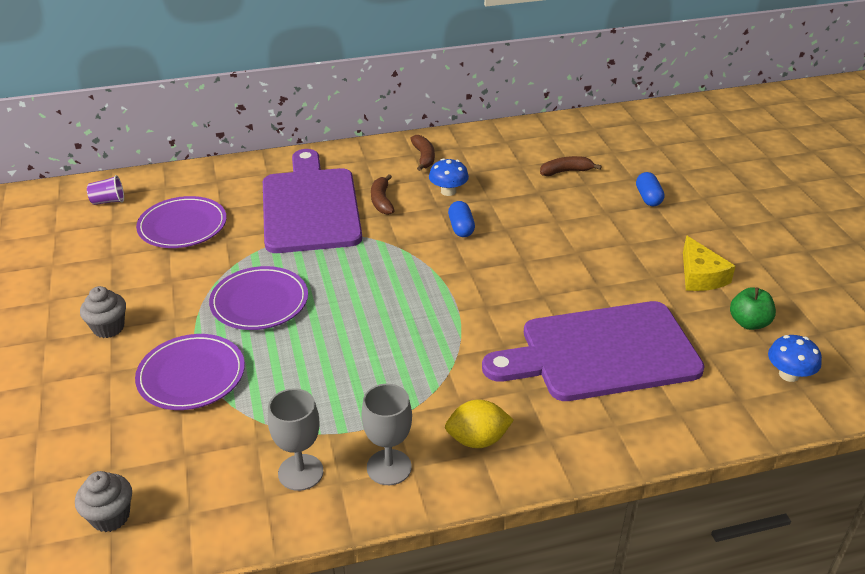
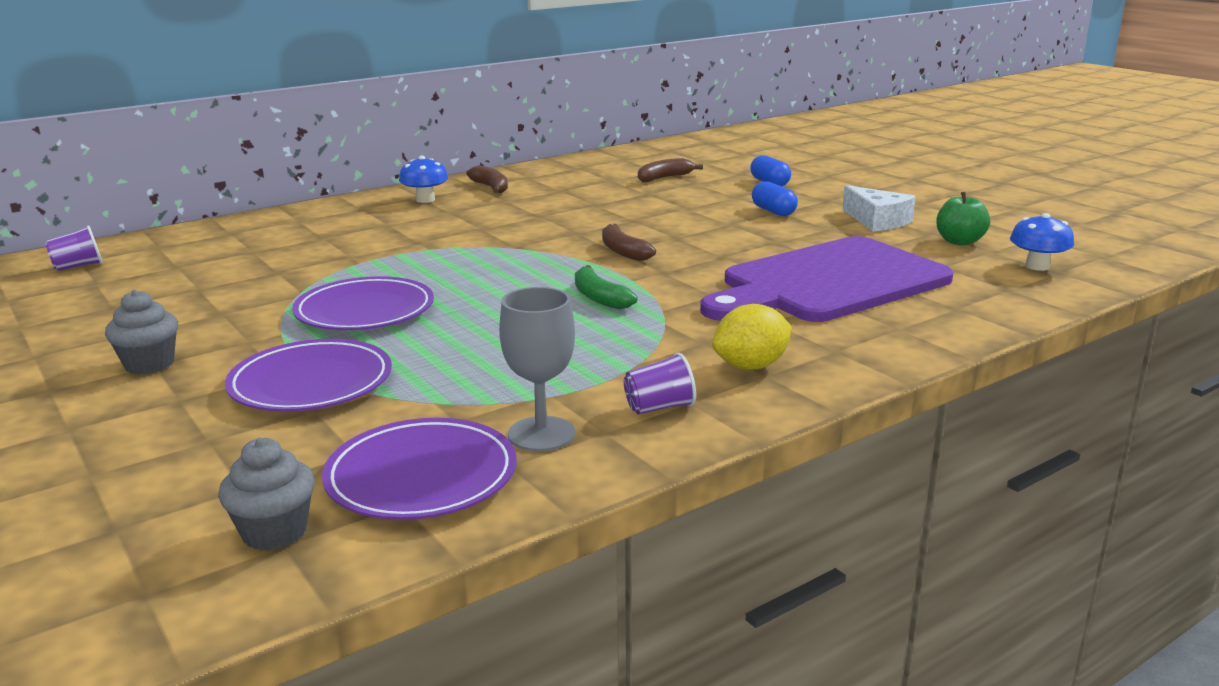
camera: 20 degrees left, 15 degrees down
(182, 226) = (206, 270): purple plate -> purple plate (421, 476)
(310, 206) = (376, 235): purple cutting board -> none
(382, 201) = (465, 220): brown banana -> brown banana (623, 251)
(389, 467) = (659, 407): grey goblet -> purple cup
(422, 327) = (599, 298): none -> green banana
(448, 191) = (542, 205): blue mushroom -> blue mushroom (425, 200)
(461, 228) = (580, 226): blue capsule -> blue capsule (773, 211)
(700, 276) = (877, 221): yellow cheese -> white cheese

